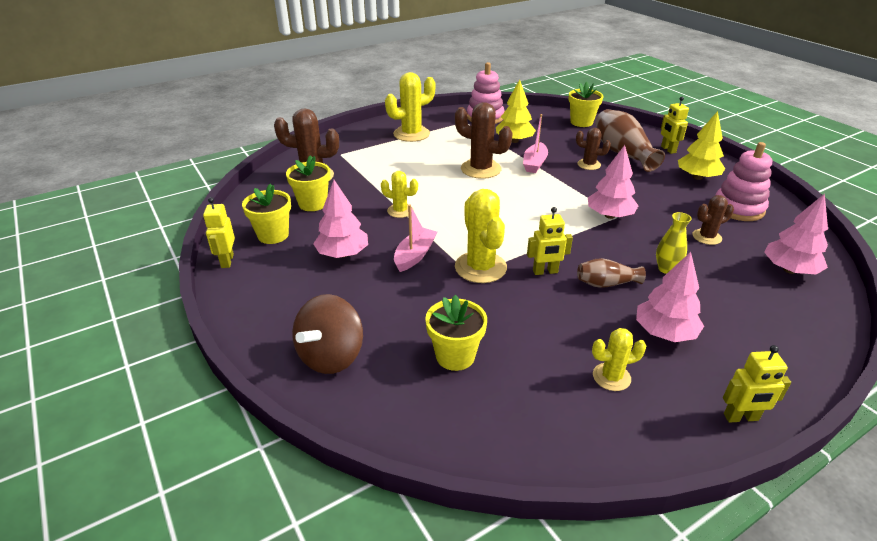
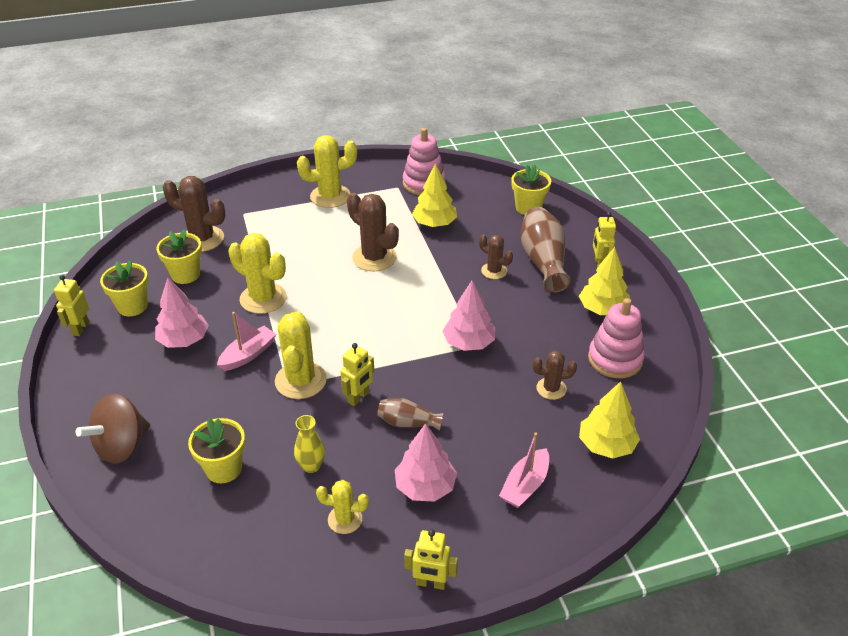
camera: 15 degrees right, 5 degrees up
(400, 211) = (263, 298): yellow cactus -> yellow cactus, size x1.73
(534, 163) = (436, 260): pink boat -> pink boat (525, 485)
(545, 272) = (358, 397): yellow robot -> yellow robot turned 60 degrees counterclockwise
(666, 269) = (479, 418): yellow vase -> yellow vase (311, 466)
(789, 270) = (606, 445): pink tree -> yellow tree

